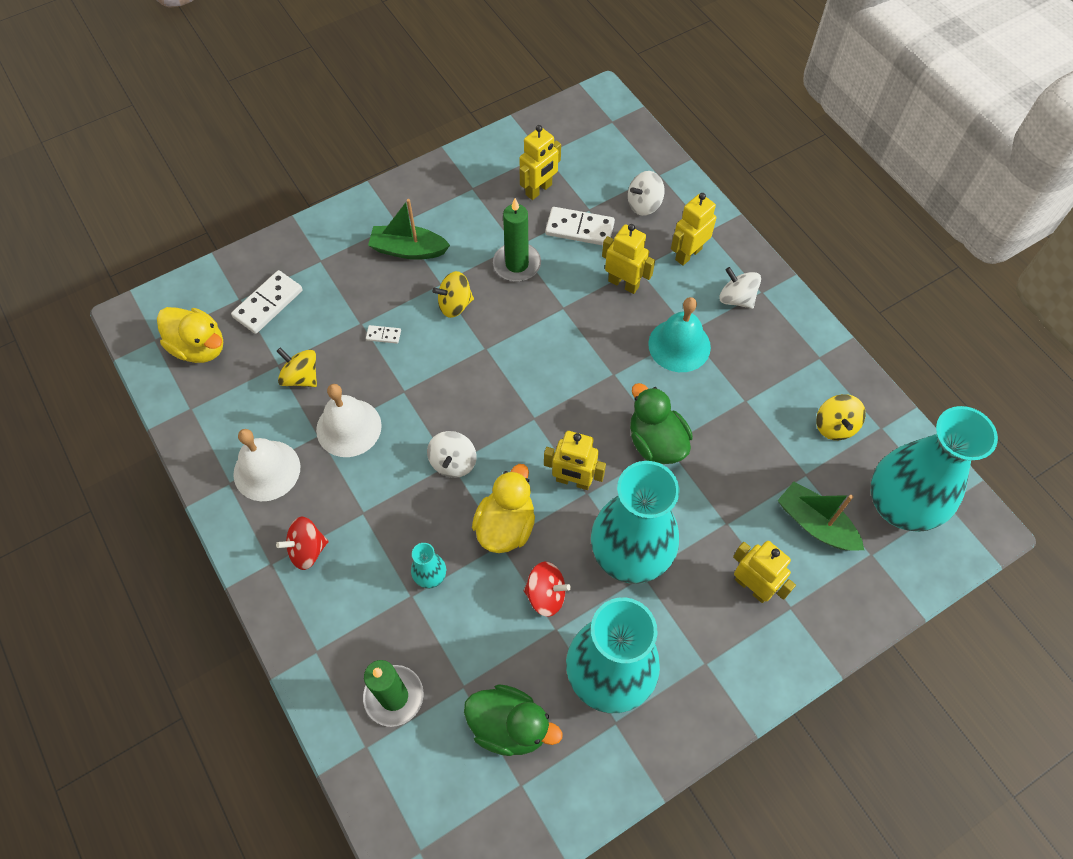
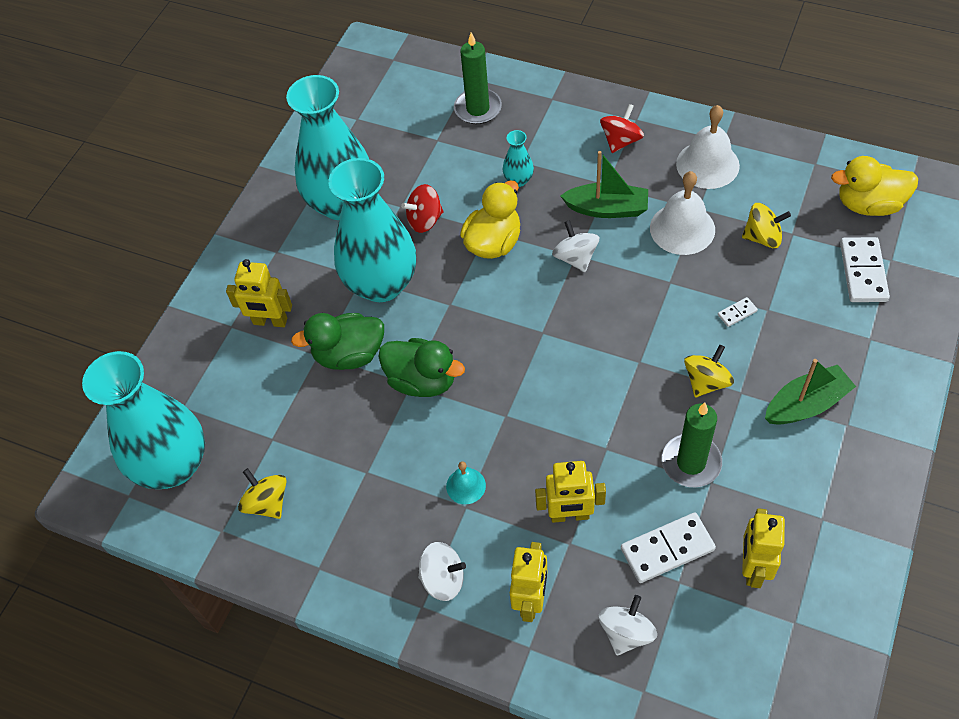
camera: 150 degrees right, 5 degrees down
(506, 526) = (493, 243): yellow duck -> yellow duck turned 135 degrees counterclockwise
(509, 726) = (388, 140): green duck -> green duck (349, 355)
(573, 481) = (468, 306): yellow robot -> none
(679, 345) = (466, 486): turquoise bell -> turquoise bell, size x0.54
(815, 524) = (242, 402): green boat -> green boat (607, 209)

